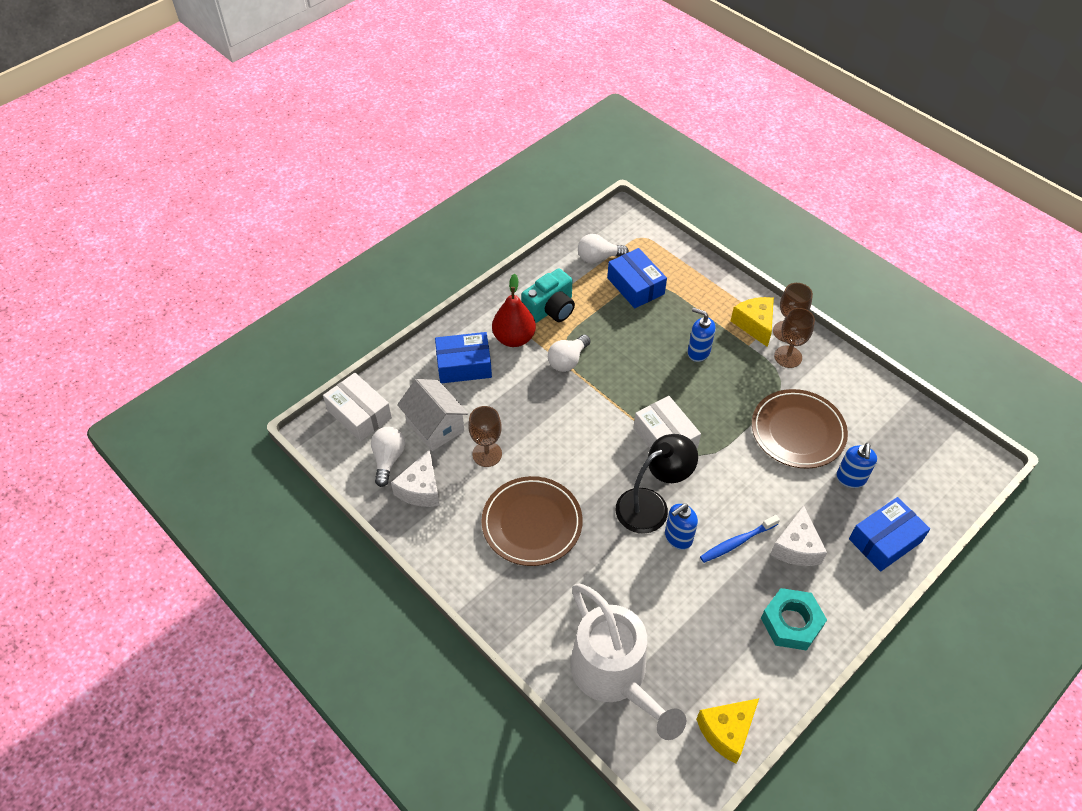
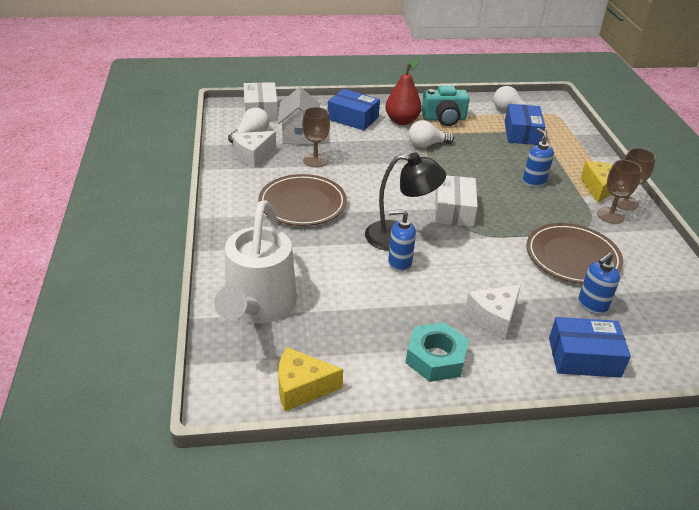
camera: 35 degrees right, 15 degrees down
(737, 542) = (445, 289): blue toothbrush -> none

